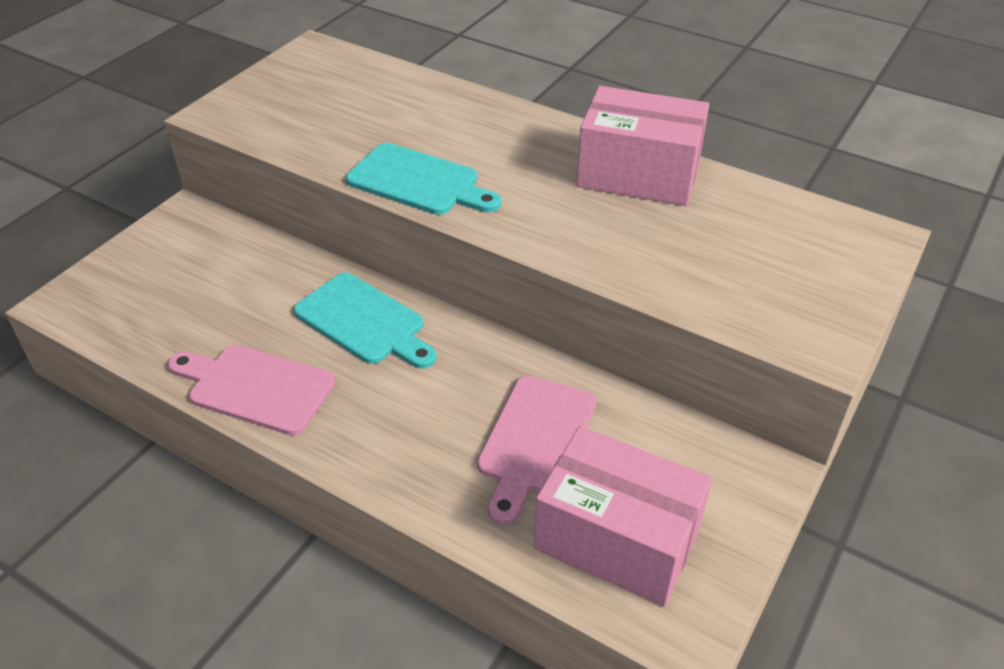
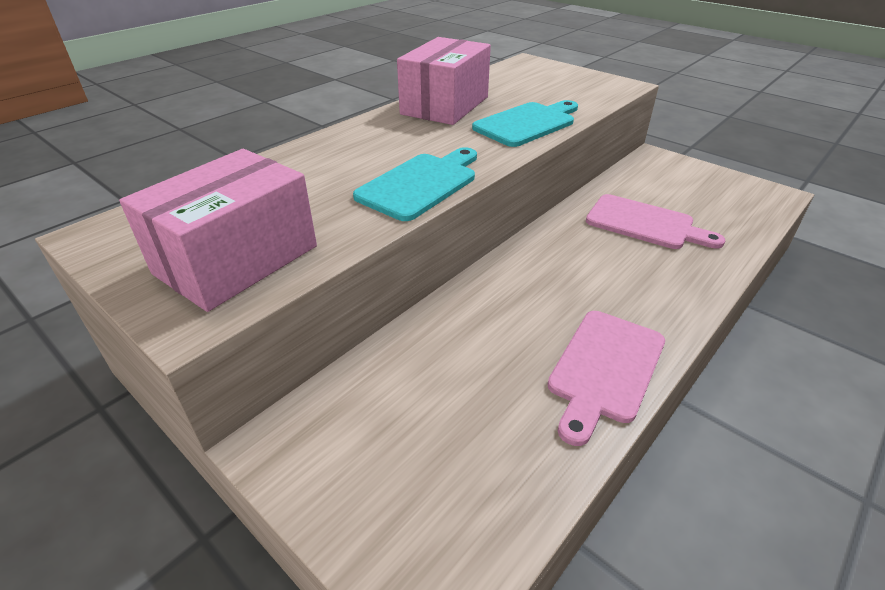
camera: 80 degrees left, 5 degrees down
(364, 321) = (514, 294): turquoise cutting board -> turquoise cutting board (527, 123)
(617, 539) = (719, 205): pink box -> pink box (237, 260)

